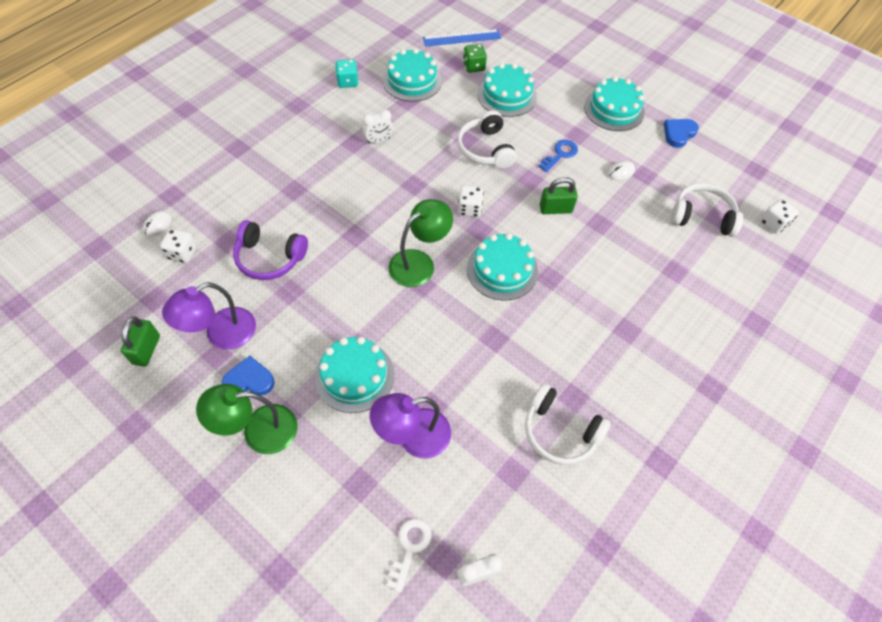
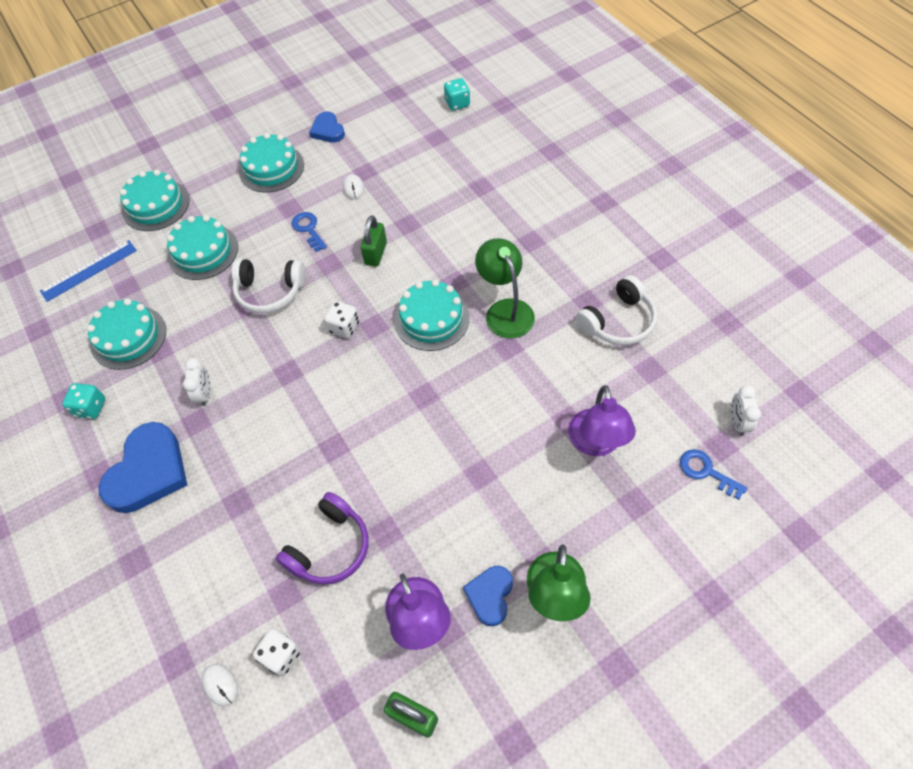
camera: 65 degrees left, 0 degrees up
(306, 131) = (148, 471): none -> blue heart
(354, 375) = (514, 484): turquoise cake -> turquoise cake (156, 205)
(410, 548) = (706, 472): white key -> blue key
(419, 263) = (395, 391): green lamp -> green lamp (505, 310)
(462, 38) = (89, 270): blue ruler -> blue ruler turned 45 degrees clockwise
(473, 67) = (142, 271): green dice -> none
(702, 217) = (430, 147): white headphones -> none
(773, 223) = (457, 103): white dice -> turquoise dice

